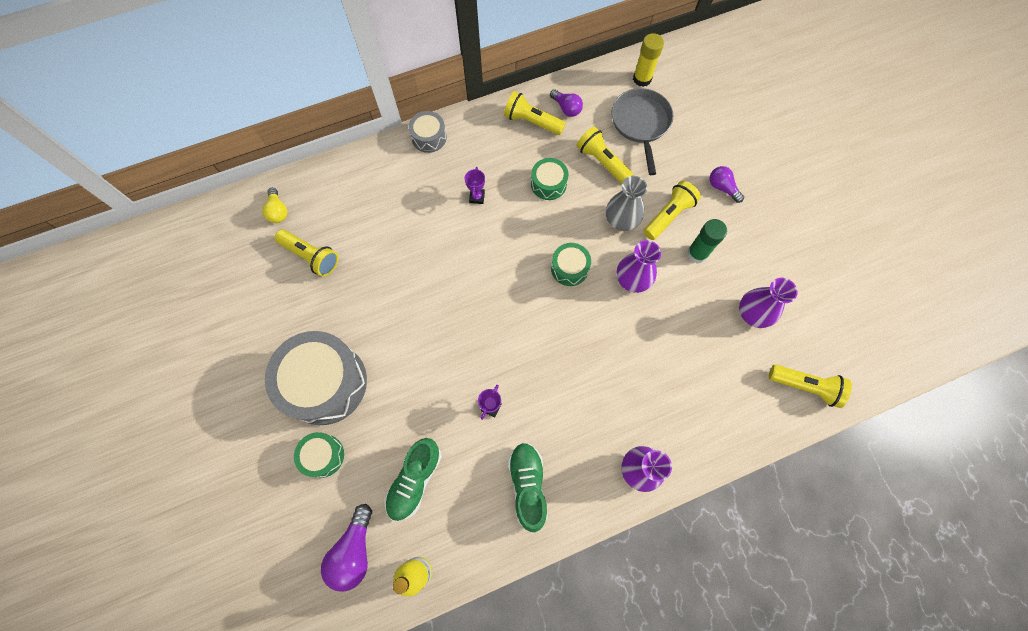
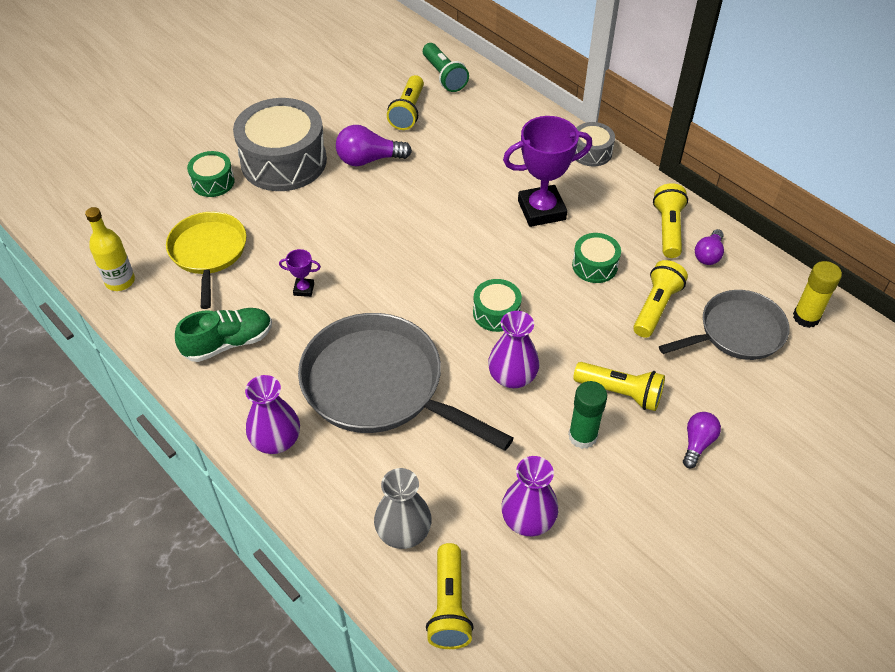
camera: 70 degrees right, 20 degrees down
(278, 211) = (444, 76): yellow light bulb -> green flashlight
(354, 551) = (129, 230): purple light bulb -> purple light bulb (368, 160)
(415, 480) = (208, 253): green shoe -> yellow pan
(477, 197) = (541, 210): purple trophy -> purple trophy, size x2.29
(611, 375) = (380, 386): none -> grey pan
(621, 220) = (587, 346): grey vase -> grey vase (403, 531)

